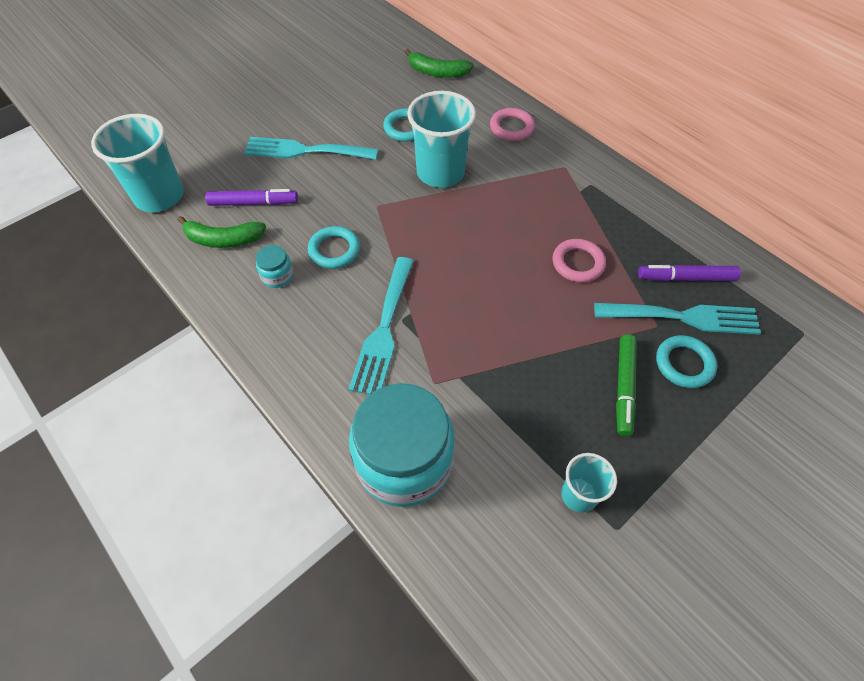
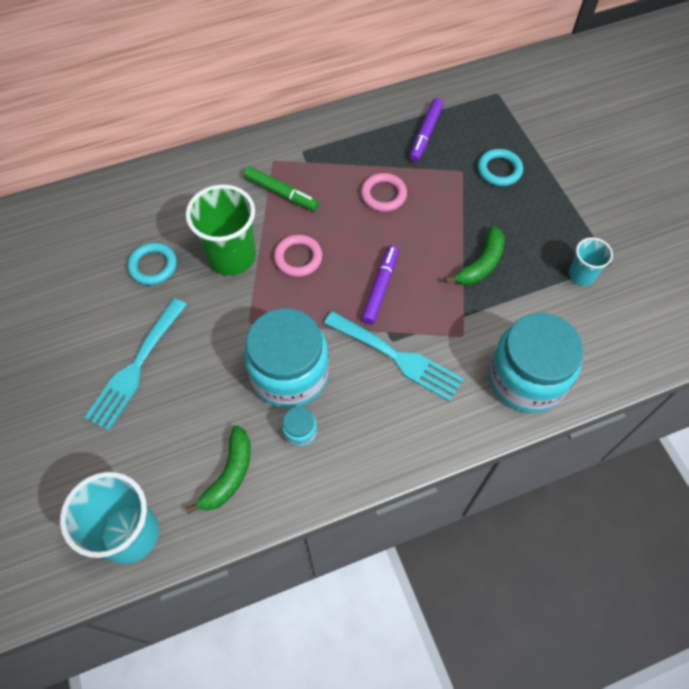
camera: 70 degrees left, 5 degrees up
(253, 203) = (189, 434): purple marker -> purple marker (380, 287)
(334, 250) = (289, 373): turquoise ring -> turquoise jar
(437, 72) = (83, 212): green banana -> green banana (481, 264)
(440, 173) = (231, 256): turquoise cup -> green cup
(511, 128) = (202, 180): pink ring -> pink ring (298, 258)
(624, 387) = (507, 213): green marker -> green marker (281, 193)
(683, 317) = (460, 152): turquoise fork -> none

